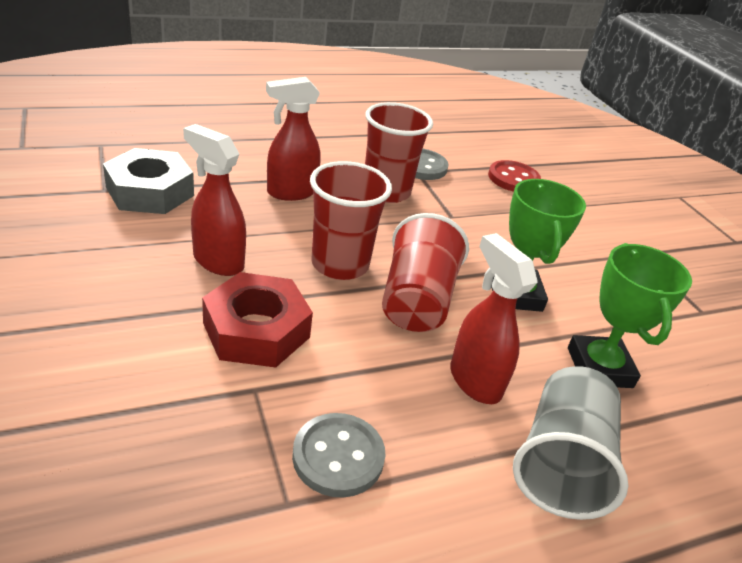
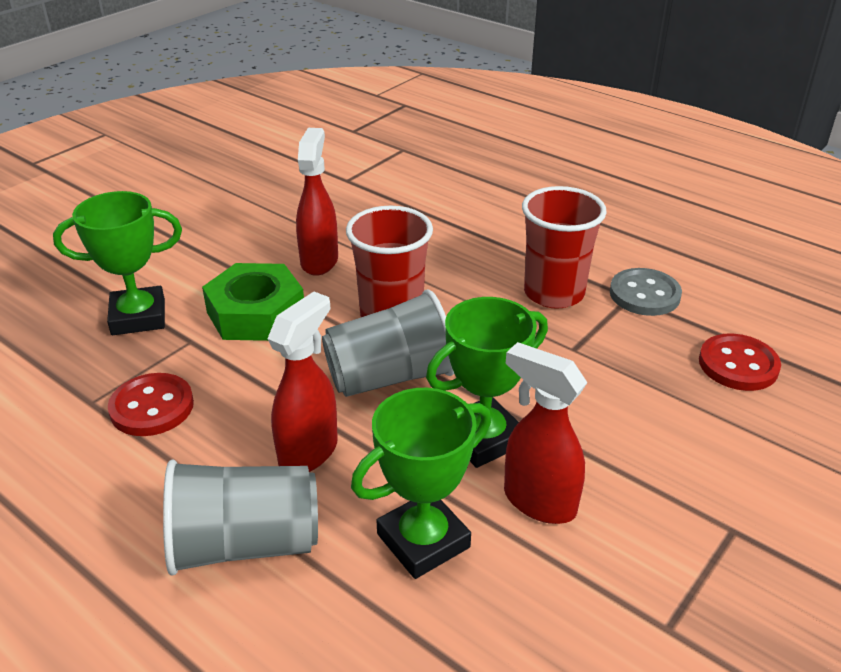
camera: 65 degrees right, 0 degrees up
(150, 191) = (370, 195): grey nut -> none
(170, 411) = (138, 317): none -> green trophy
(256, 330) = (256, 313): red nut -> green nut
(290, 192) = (466, 248): red spray bottle -> red spray bottle (538, 501)
(338, 456) = (152, 407): grey button -> red button
(416, 300) = (390, 377): red cup -> grey cup

